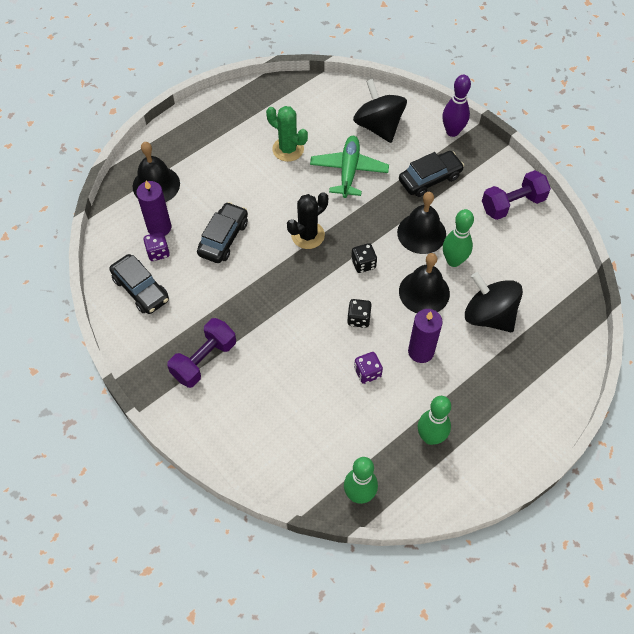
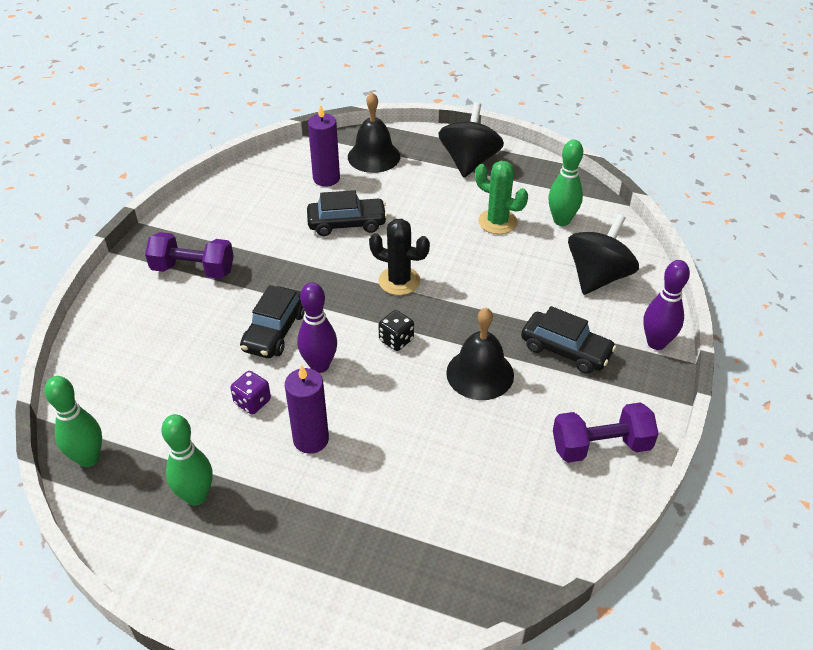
camera: 60 degrees right, 15 degrees down
(141, 289) = (247, 196): black car -> black car (275, 331)
(158, 252) = (297, 189): purple dice -> none
(288, 149) = (497, 222): green cactus -> green cactus turned 60 degrees counterclockwise
(349, 171) = (512, 278): green plane -> none
(358, 318) = (319, 365): black dice -> purple bowling pin
(424, 292) = (397, 409): black bell -> none
(453, 261) = (464, 420): green bowling pin -> green bowling pin (561, 221)
(489, 315) = (408, 488): black spinning top -> black spinning top (469, 162)
(512, 204) = (600, 446): purple dumbbell -> purple dumbbell turned 45 degrees counterclockwise

